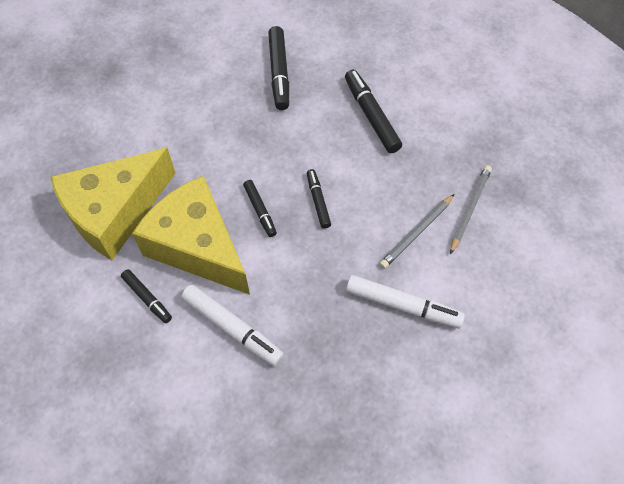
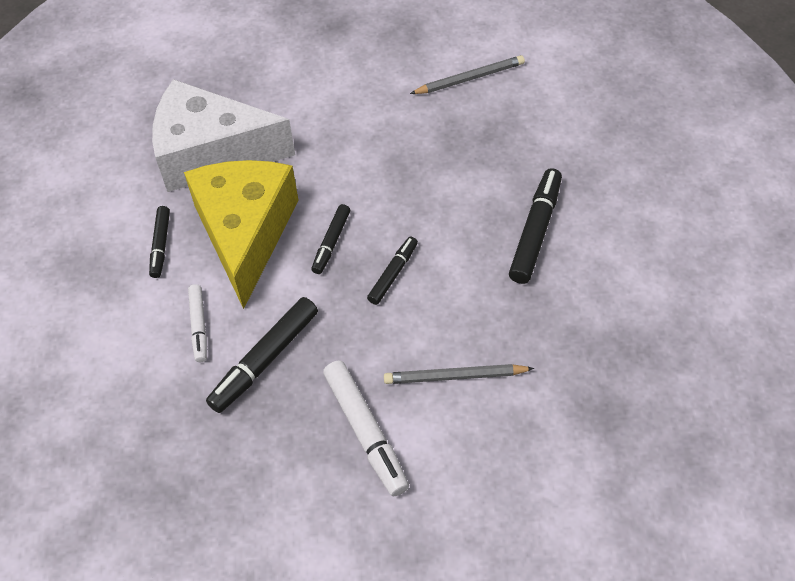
camera: 45 degrees right, 5 degrees down
(115, 212) = (211, 153): yellow cheese -> white cheese
(232, 328) = (199, 326): white marker -> white marker, size x0.60
(279, 73) = (487, 127): black marker -> black marker (265, 360)
(470, 209) = (536, 396): grey pencil -> grey pencil (470, 78)

